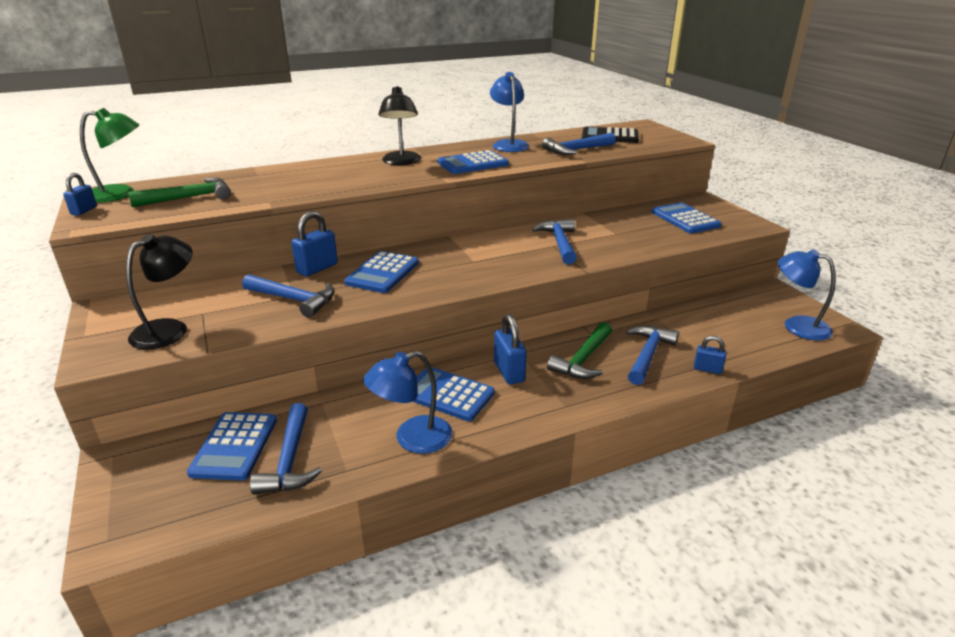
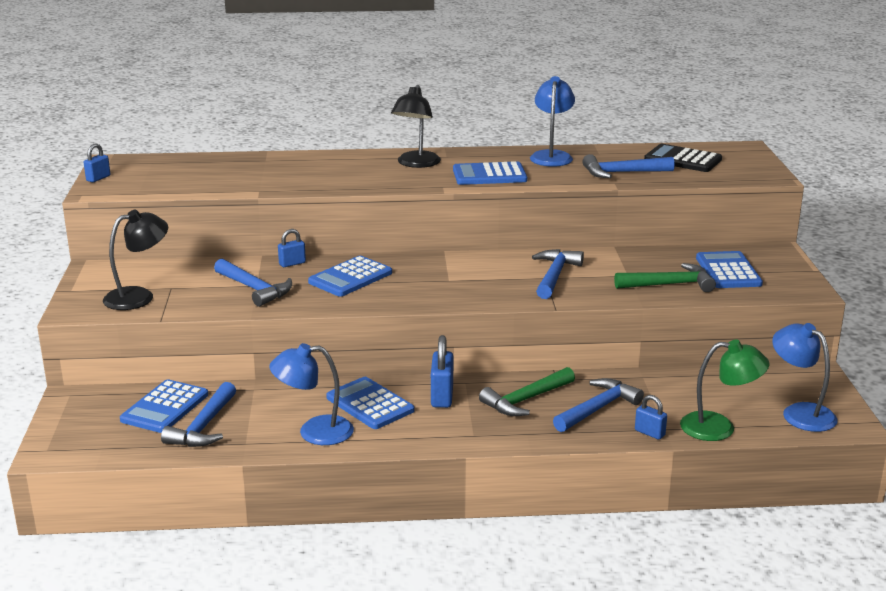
camera: 20 degrees right, 5 degrees down
(120, 194) = (134, 165): green lamp -> green lamp (719, 428)
(190, 198) = (191, 177): green hammer -> green hammer (670, 284)
(317, 268) = (292, 263): blue padlock -> blue padlock, size x0.61

